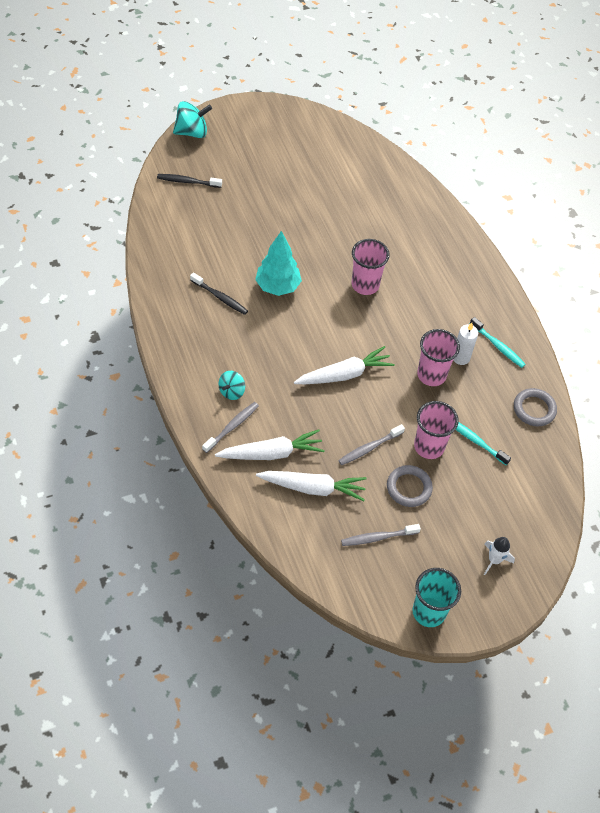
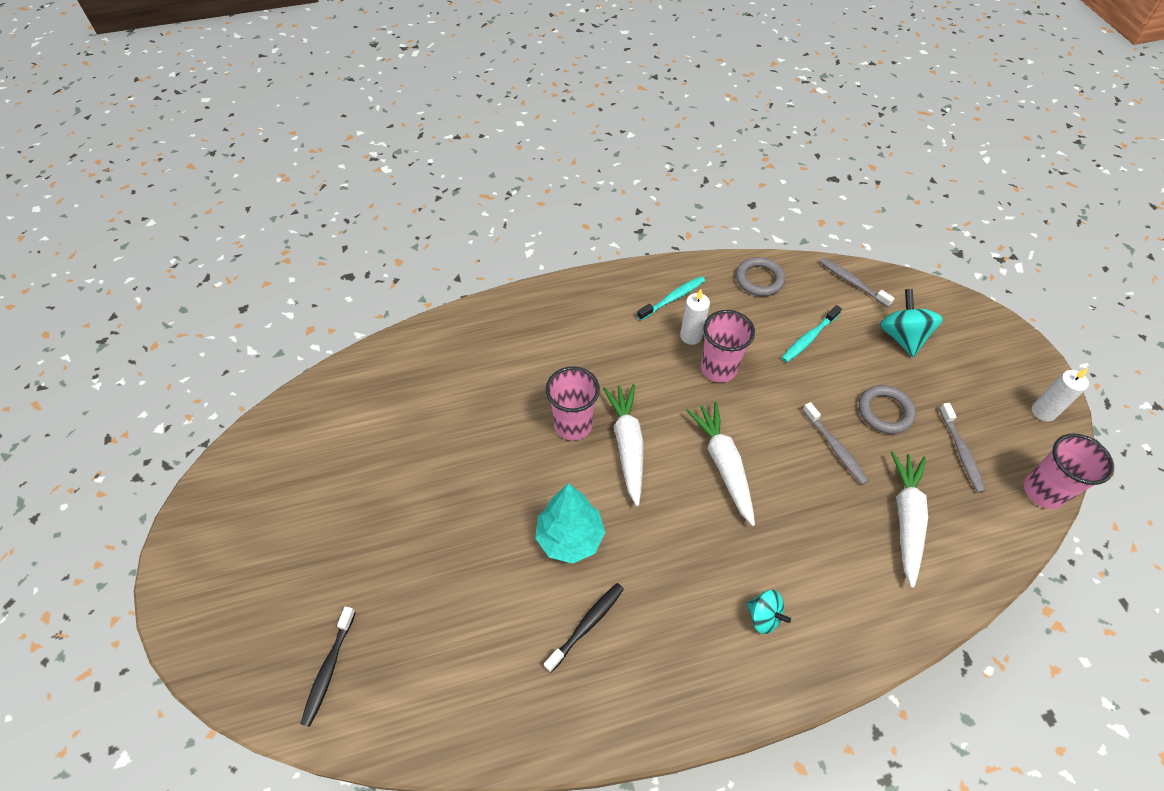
camera: 80 degrees left, 0 degrees up
(192, 132) = (210, 657): turquoise spinning top -> turquoise spinning top (902, 337)
(232, 427) = (825, 619): grey toothbrush -> grey toothbrush (852, 282)
(271, 453) = (861, 567): white carrot -> white carrot (627, 445)
(428, 612) = (1043, 411): turquoise cup -> white candle
(429, 446) = (823, 384): pink cup -> pink cup (1043, 491)
(494, 560) = (961, 343): white rocket -> none

